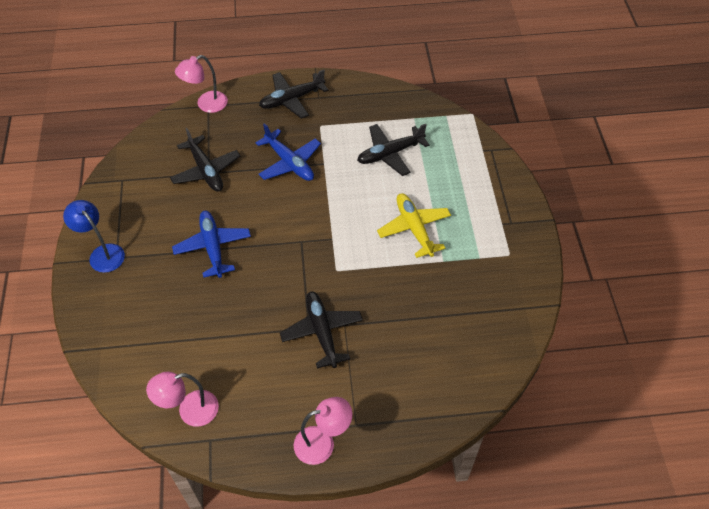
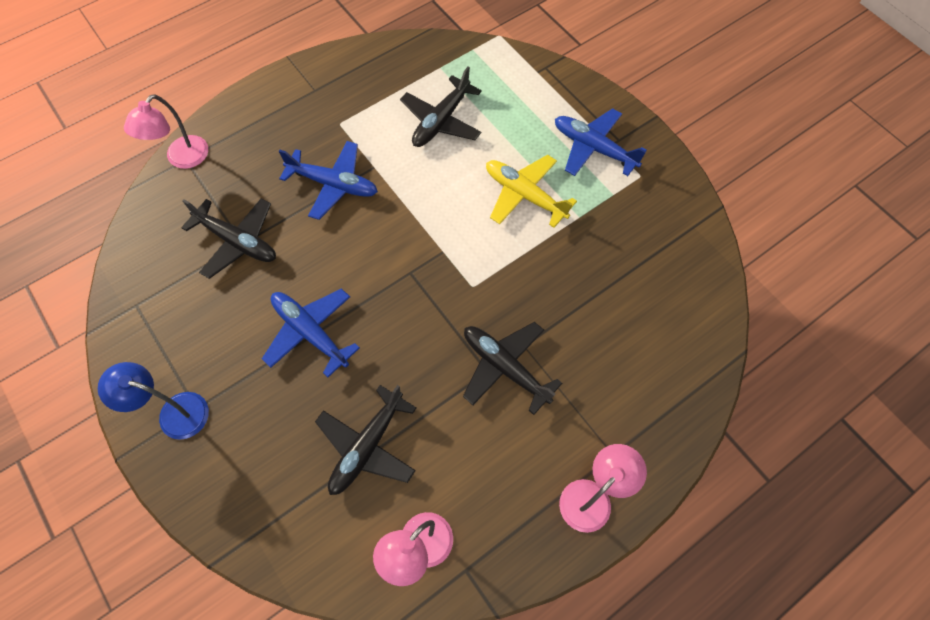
camera: 30 degrees left, 10 degrees up
(291, 99) = (284, 106): black plane -> black plane (367, 447)
(487, 220) = (593, 148): none -> blue plane

